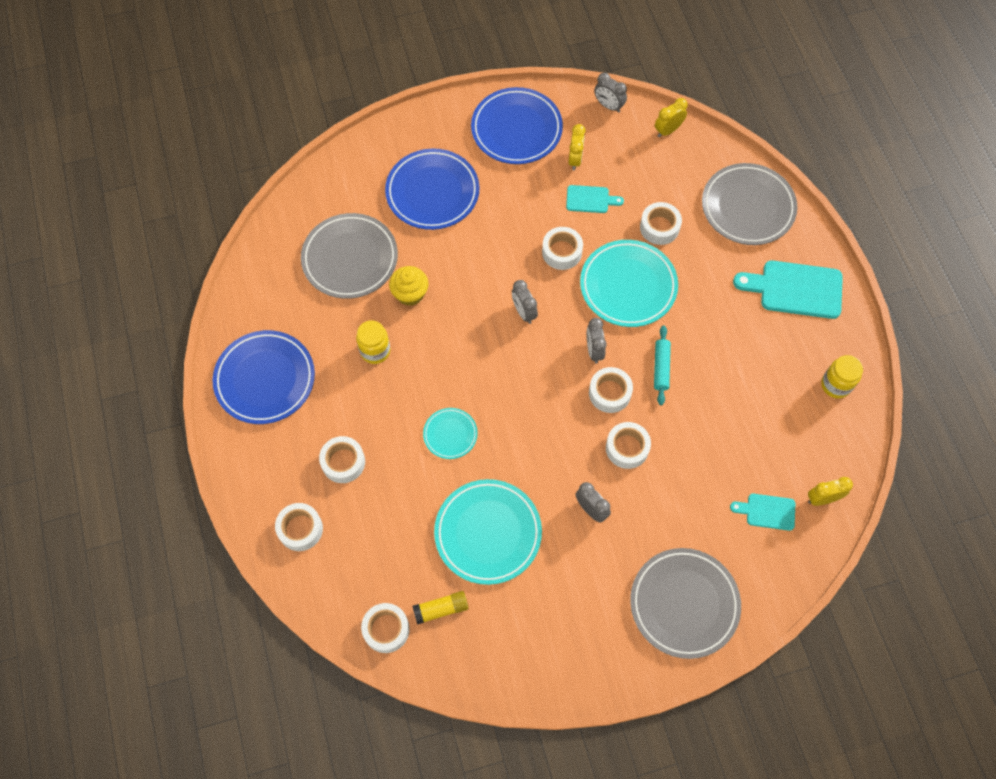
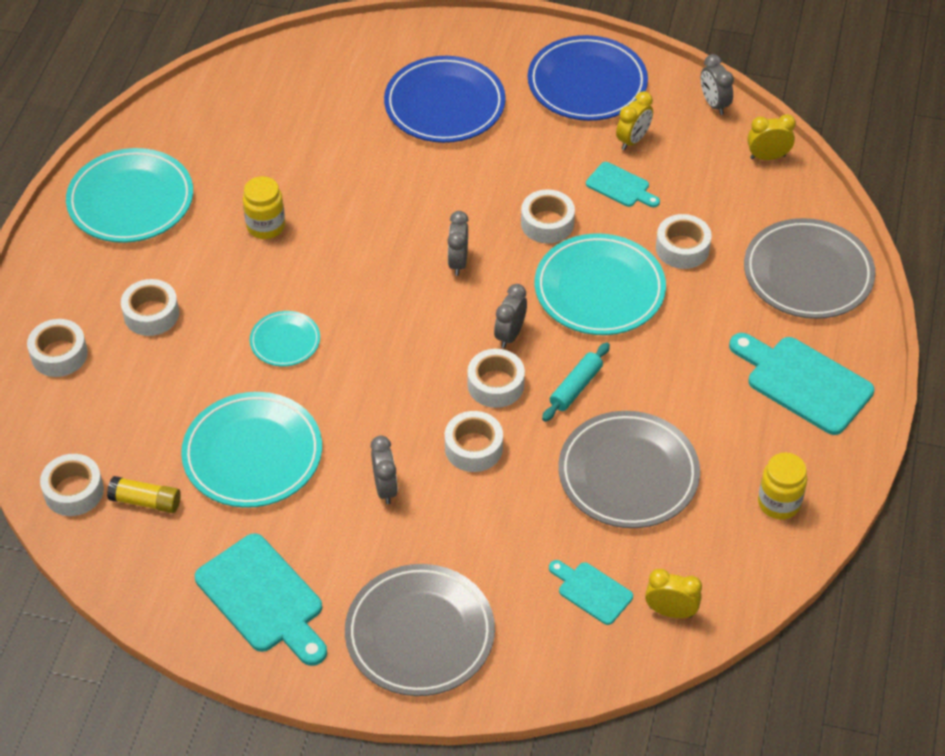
camera: 30 degrees right, 15 degrees down
(265, 379) = (131, 201): blue plate -> turquoise plate
(350, 258) = (306, 129): grey plate -> grey plate (628, 474)
(410, 293) = (345, 189): yellow cupcake -> none
(568, 636) = (263, 598): none -> turquoise cutting board

